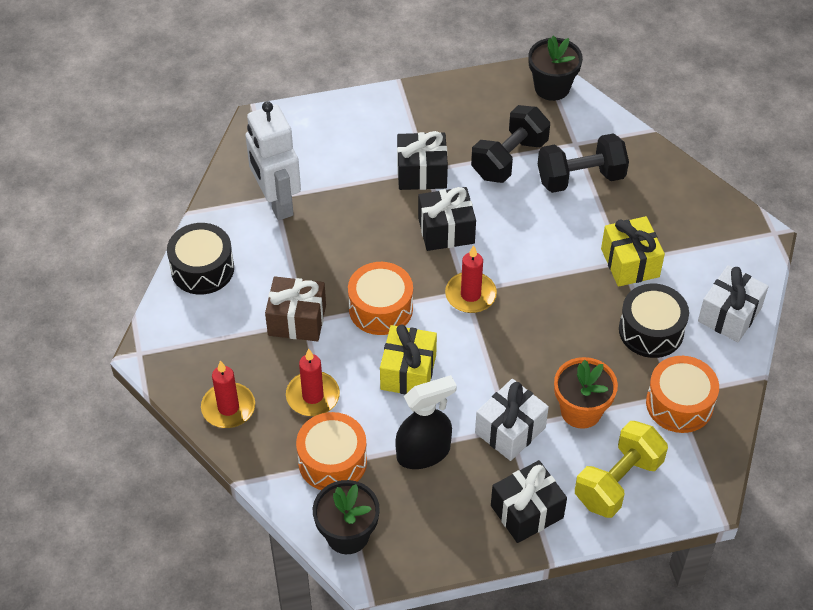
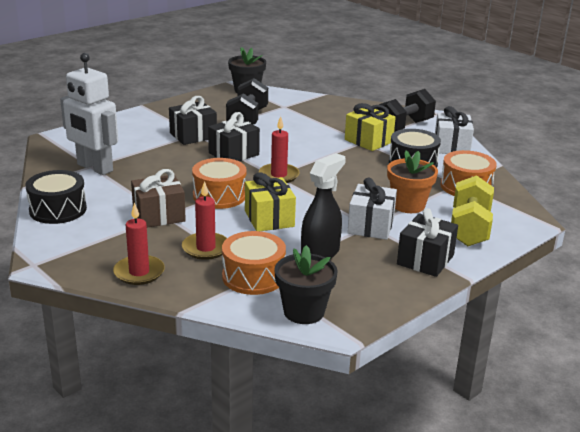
camera: 30 degrees left, 25 degrees down
(580, 178) = (301, 117): black dumbbell -> black dumbbell (404, 127)

